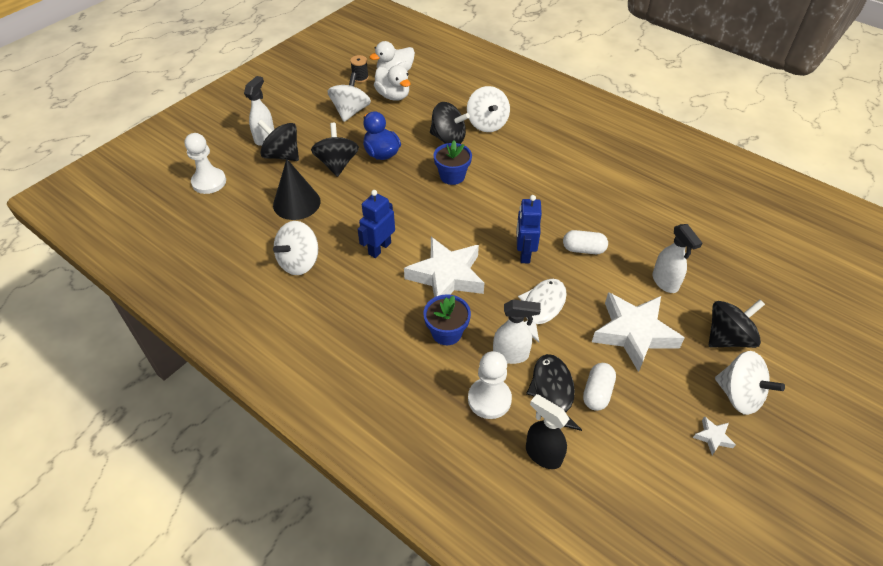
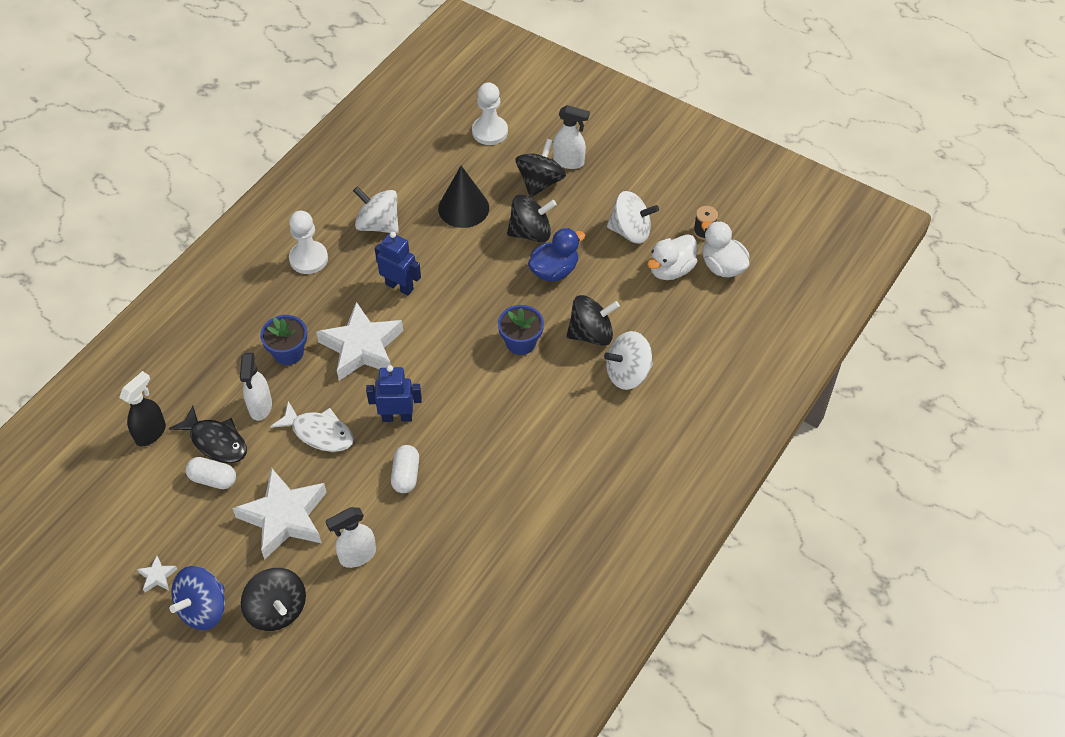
camera: 85 degrees right, 5 degrees up
(448, 138) = (591, 334): black spinning top -> black spinning top turned 120 degrees counterclockwise
(489, 399) = (210, 390): white pawn -> white pawn (308, 259)
(552, 392) = (216, 441): black fish -> black fish turned 45 degrees clockwise
(739, 395) = (203, 608): white spinning top -> blue spinning top

